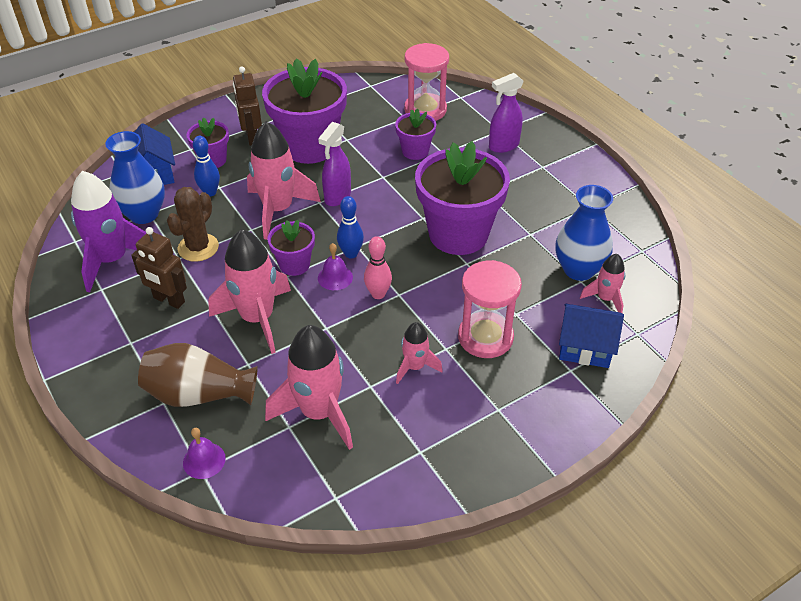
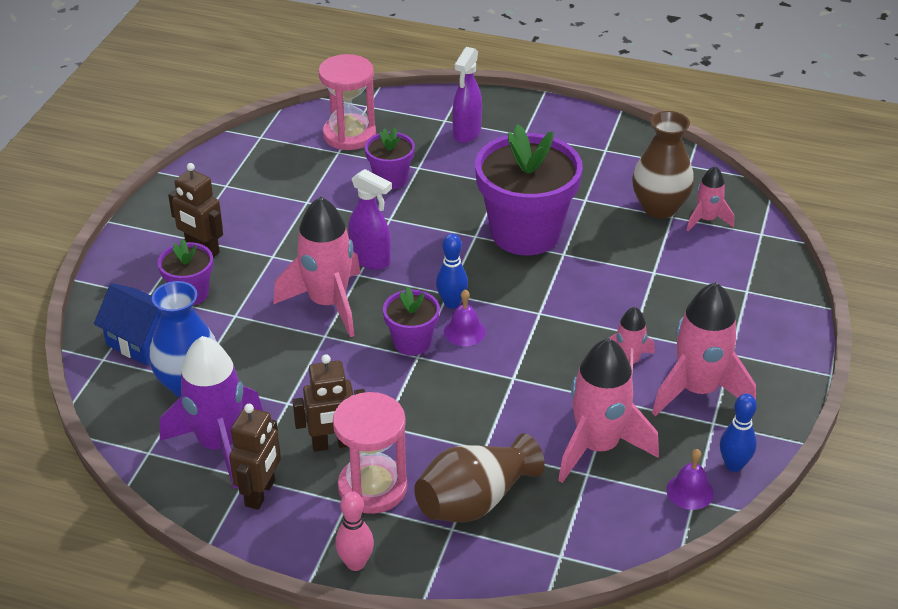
camera: 40 degrees left, 5 degrees down
(95, 304) = (260, 493): none -> brown robot
(198, 248) = (294, 382): brown cactus -> none
(204, 460) = (552, 546): purple bell -> purple bell (690, 491)
(210, 192) = (232, 325): blue bowling pin -> blue bowling pin (734, 465)
(257, 318) = (441, 407): pink rocket -> pink rocket (698, 390)
(309, 147) = (278, 228): purple flower pot -> none
(337, 197) = (370, 260): purple spray bottle -> purple spray bottle turned 45 degrees counterclockwise
(378, 294) = (521, 323): pink bowling pin -> pink bowling pin (356, 563)
(485, 337) = (653, 305): pink hourglass -> pink hourglass (372, 487)
(578, 269) = (659, 208): blue vase -> brown vase
(585, 347) = (737, 267): blue house -> none

